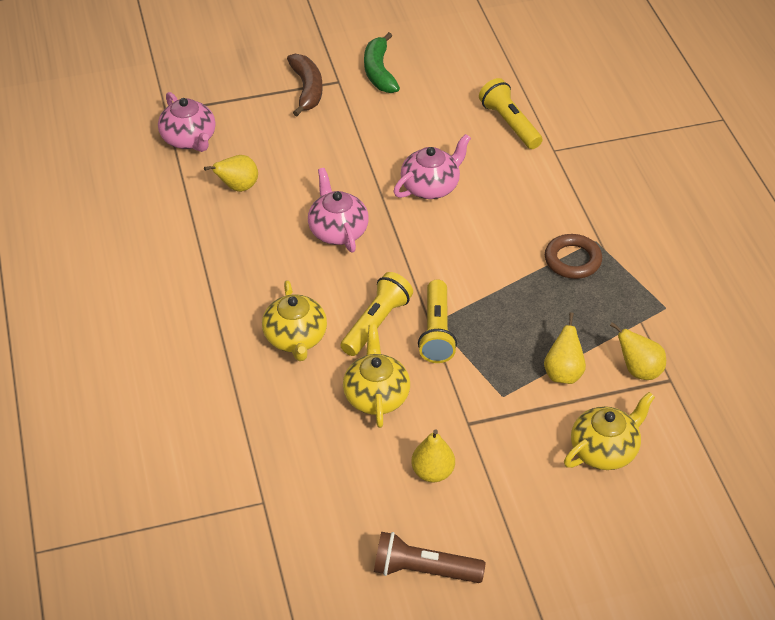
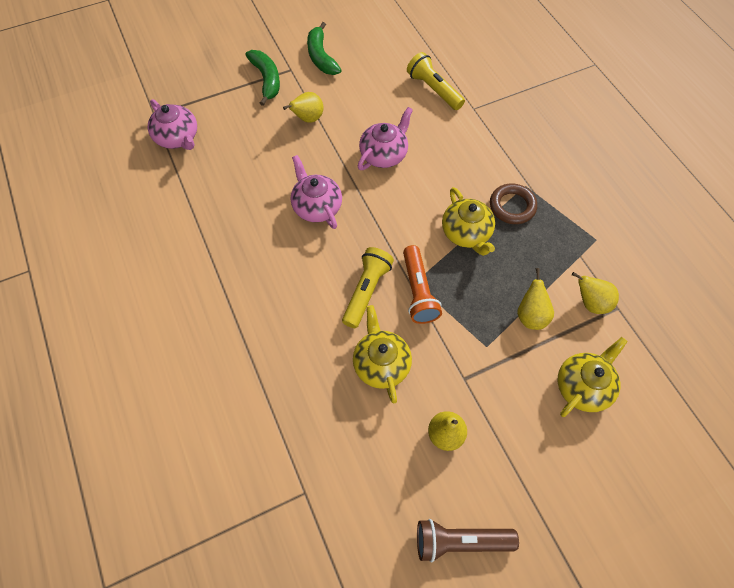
camera: 10 degrees left, 15 degrees up
(237, 187) = (226, 177): yellow pear -> yellow pear (308, 119)
(295, 338) = (301, 317): yellow teapot -> yellow teapot (466, 233)
(307, 89) = (266, 80): brown banana -> green banana
(436, 331) = (418, 291): yellow flashlight -> orange flashlight

